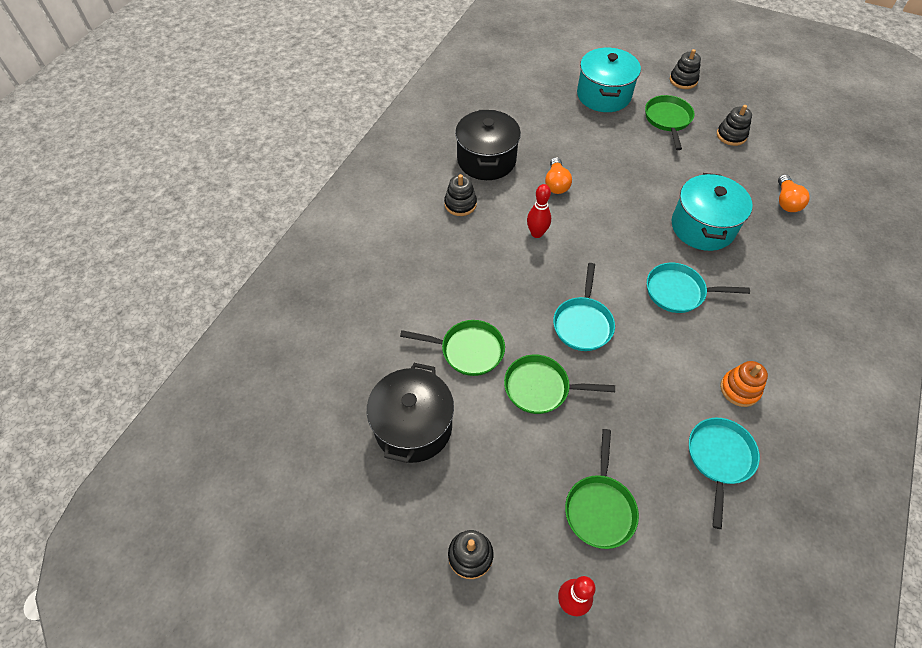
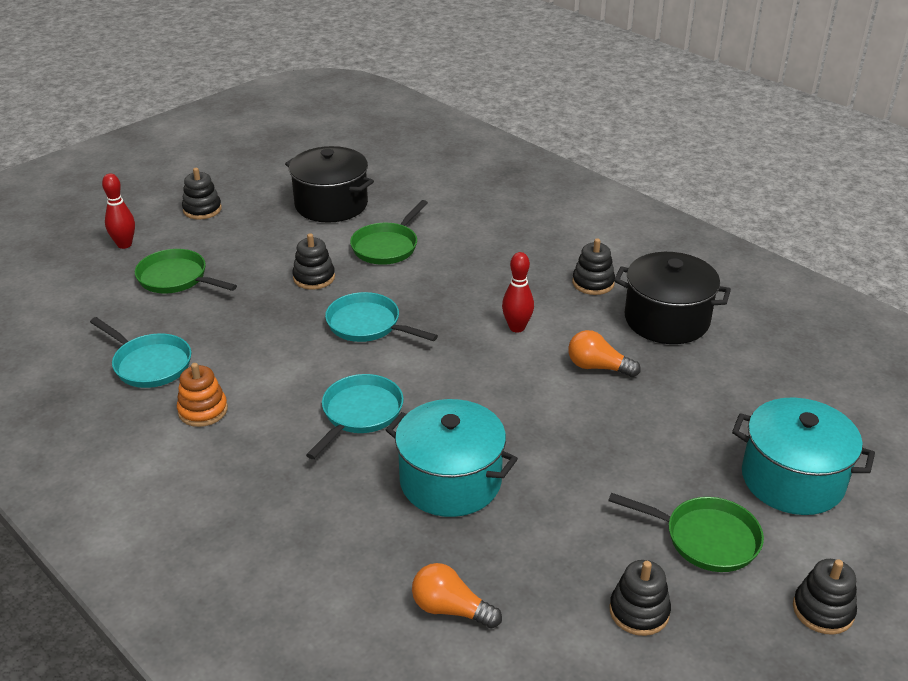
camera: 110 degrees right, 20 degrees down
(541, 388) = (314, 278): green pan -> black stacking toy

